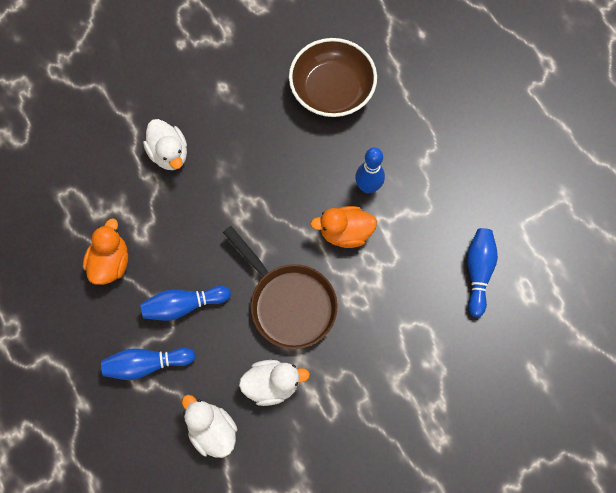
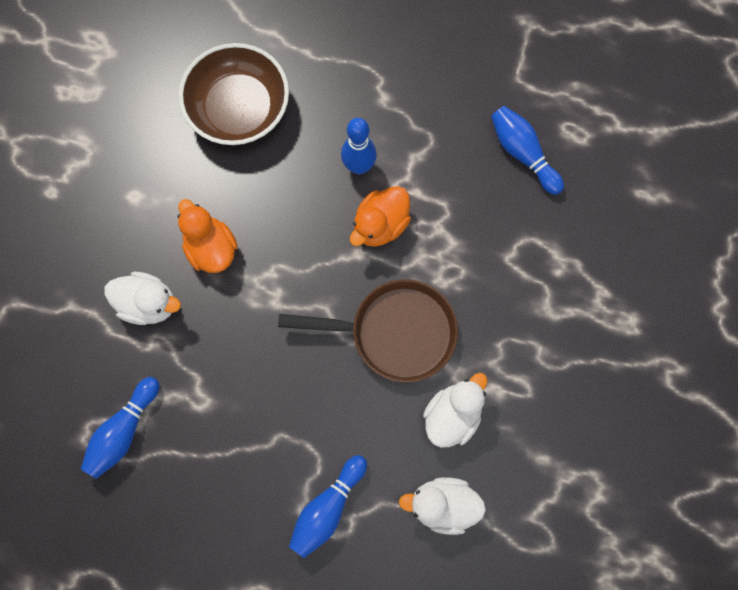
camera: 45 degrees left, 5 degrees up
(111, 262) = (199, 453): orange duck -> orange duck (211, 248)
(184, 305) = (306, 424): blue bowling pin -> blue bowling pin (124, 430)

